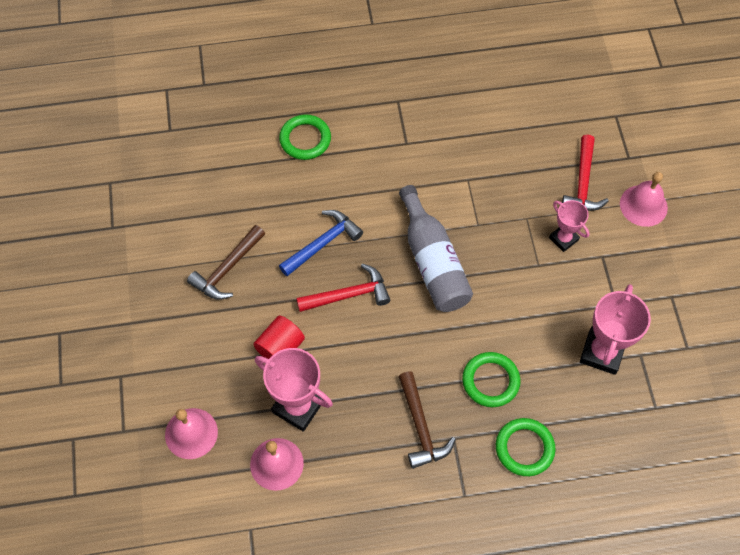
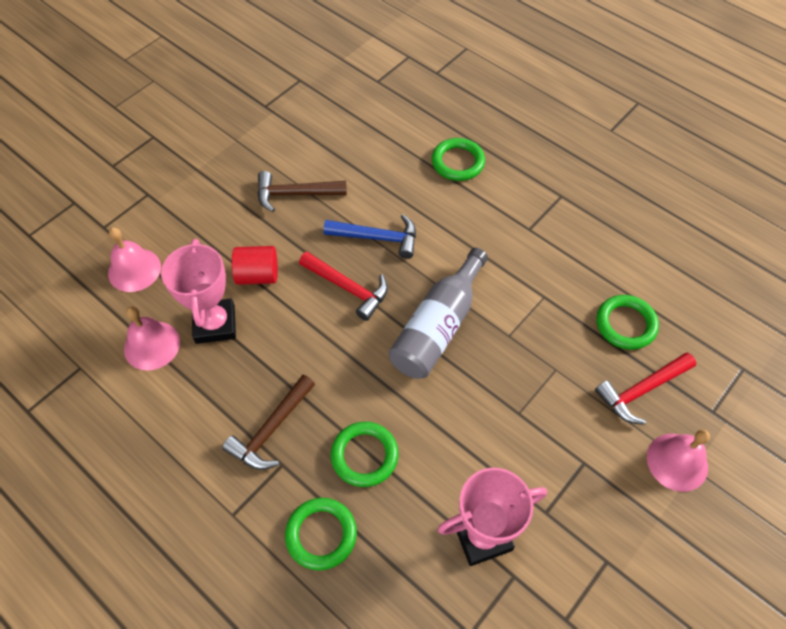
camera: 50 degrees right, 5 degrees down
(530, 151) = (625, 324): none -> green ring
(563, 239) = (566, 415): pink trophy -> none

